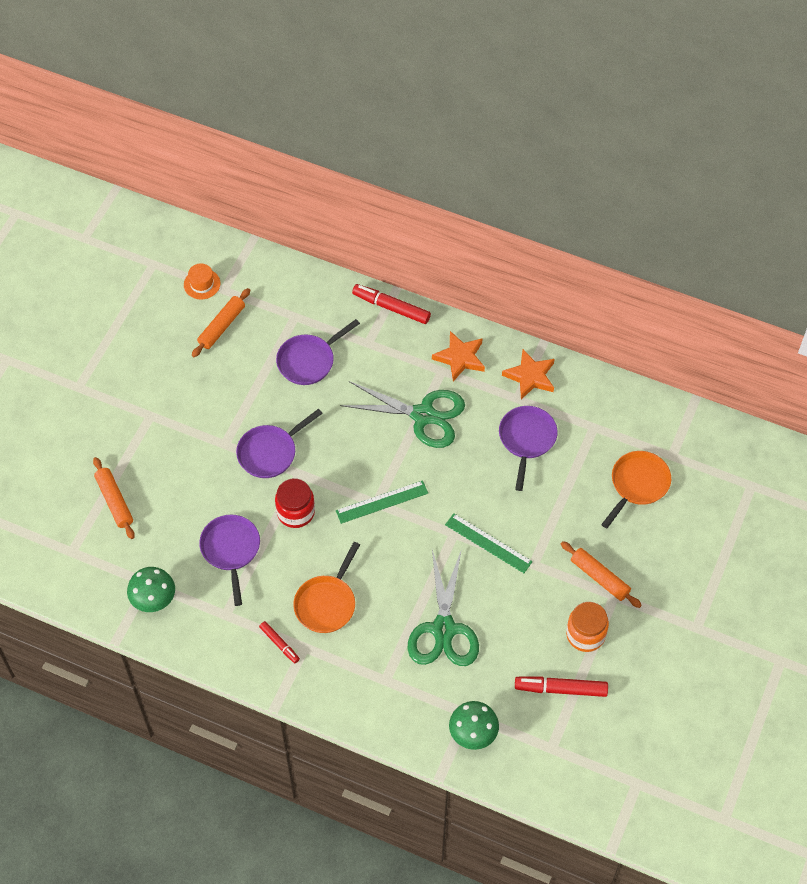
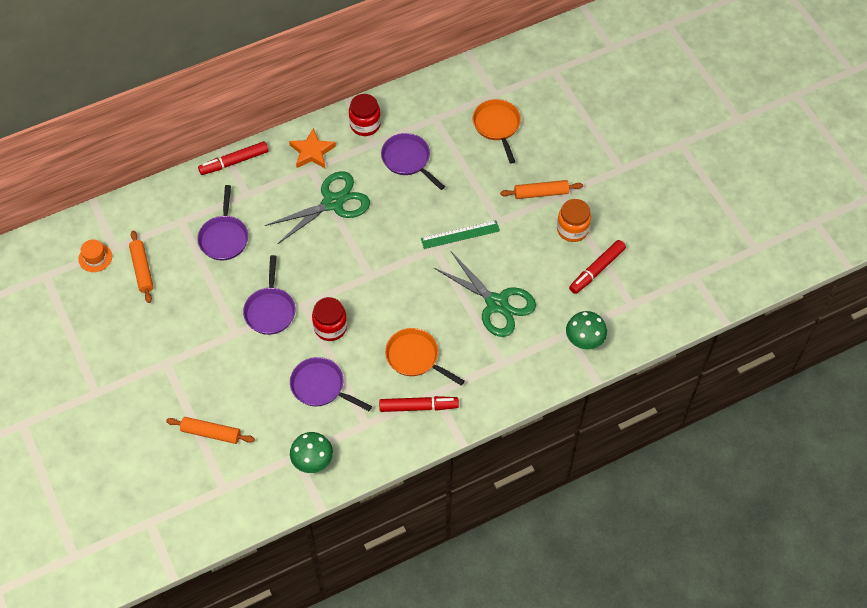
camera: 50 degrees left, 0 degrees up
(279, 644) = (418, 407): red marker -> red marker, size x1.69
(327, 603) = (415, 357): orange pan -> orange pan turned 150 degrees clockwise
(382, 502) = (372, 272): green ruler -> none
(530, 376) = (365, 125): orange star -> red jar

